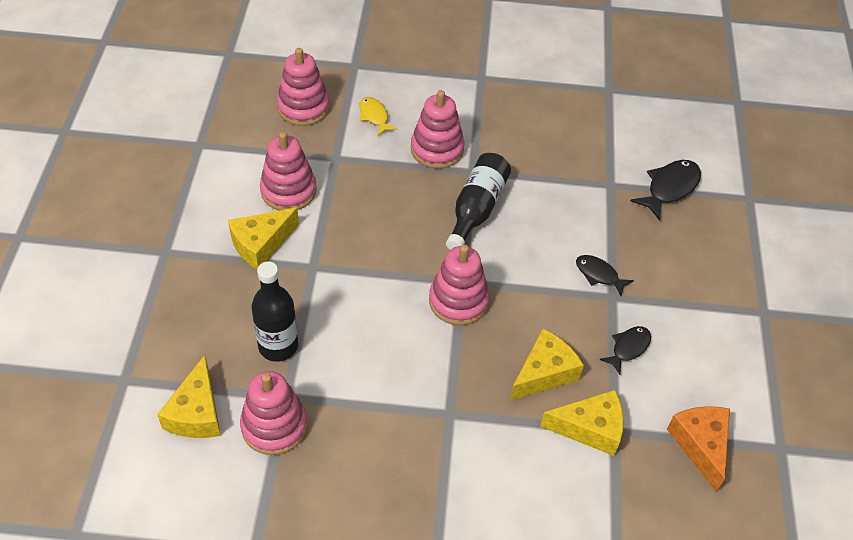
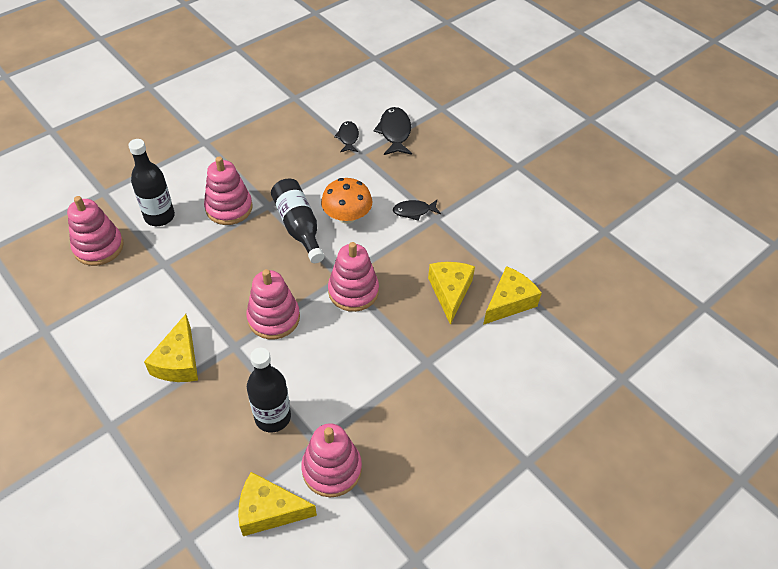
camera: 45 degrees left, 0 degrees up
(196, 413) = (269, 511): yellow cheese -> yellow cheese turned 135 degrees clockwise
(288, 191) = (156, 311): pink stacking toy -> pink stacking toy (274, 318)
(374, 116) = (159, 216): yellow fish -> black bottle
(530, 232) = (347, 216): none -> orange mushroom
(628, 348) = (476, 240): black fish -> black fish (348, 137)
(700, 445) = (569, 262): orange cheese -> none

